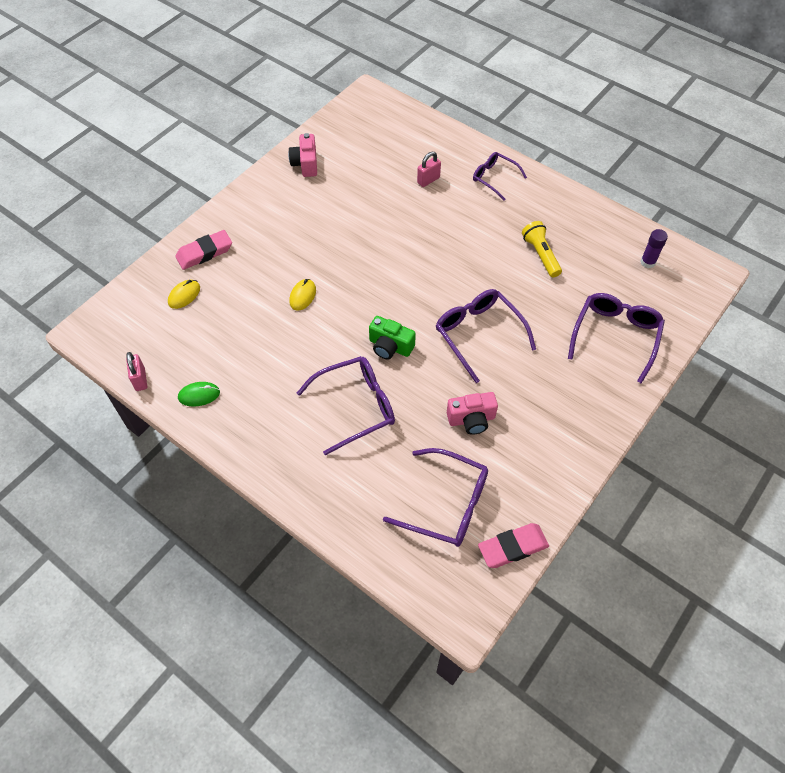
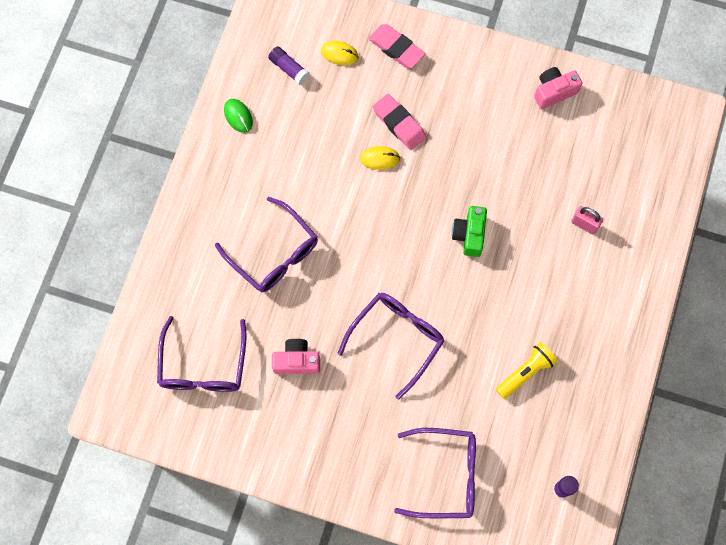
camera: 70 degrees right, 15 degrees up
(140, 379) = (236, 61): pink padlock -> none
(175, 339) = (289, 68): none -> purple glue stick
(390, 346) = (351, 260): green camera -> green camera (469, 235)
(471, 419) = (297, 361): pink camera -> pink camera turned 120 degrees clockwise
(494, 178) = (618, 293): purple glasses -> none
(512, 547) = (181, 434): pink eraser -> pink eraser (399, 124)

